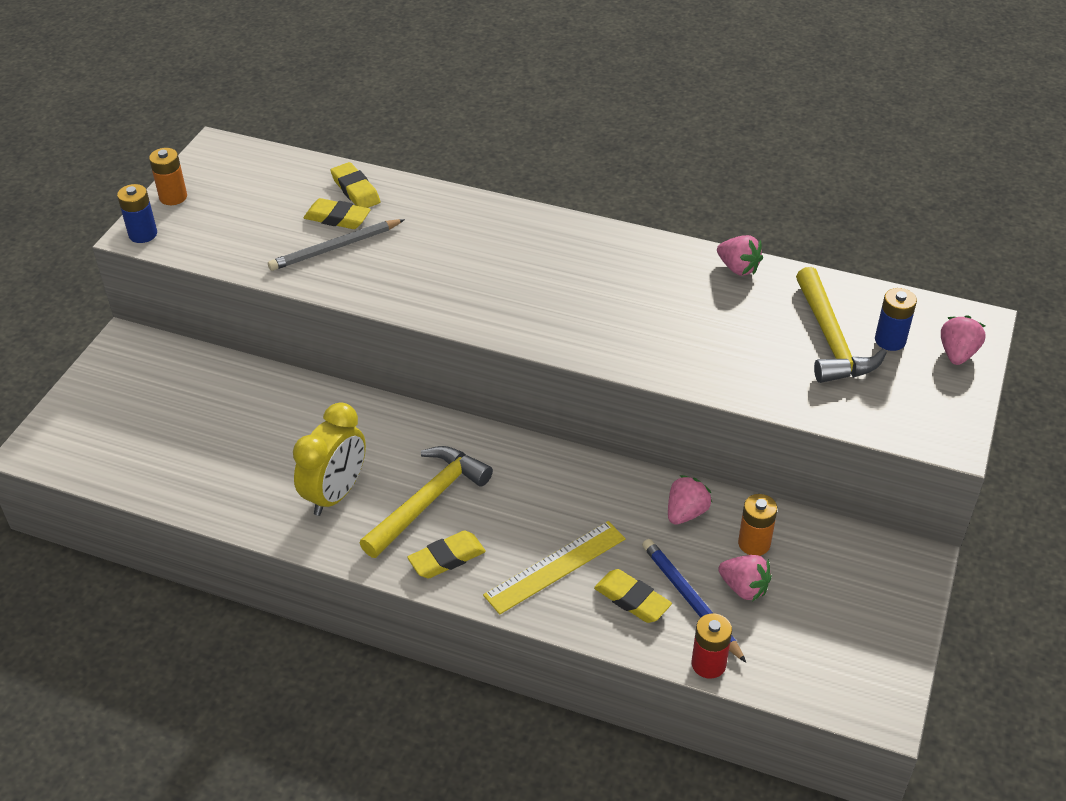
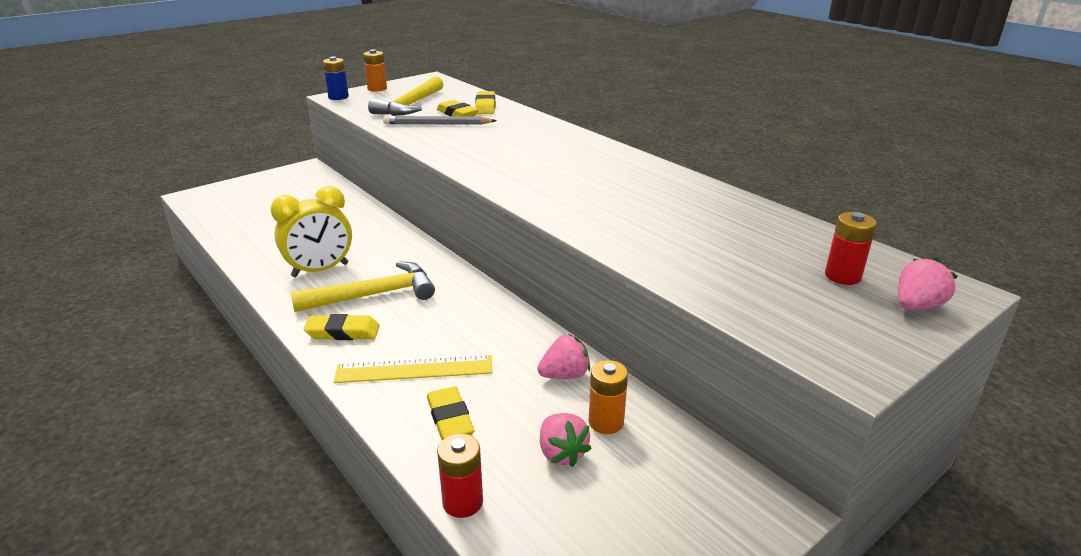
camera: 30 degrees right, 15 degrees down
(691, 601) = (501, 442): blue pencil -> none
(738, 268) = (728, 198): pink strawberry -> none
(830, 339) = (776, 259): yellow hammer -> yellow hammer (410, 105)
(890, 340) = (842, 276): blue battery -> red battery

